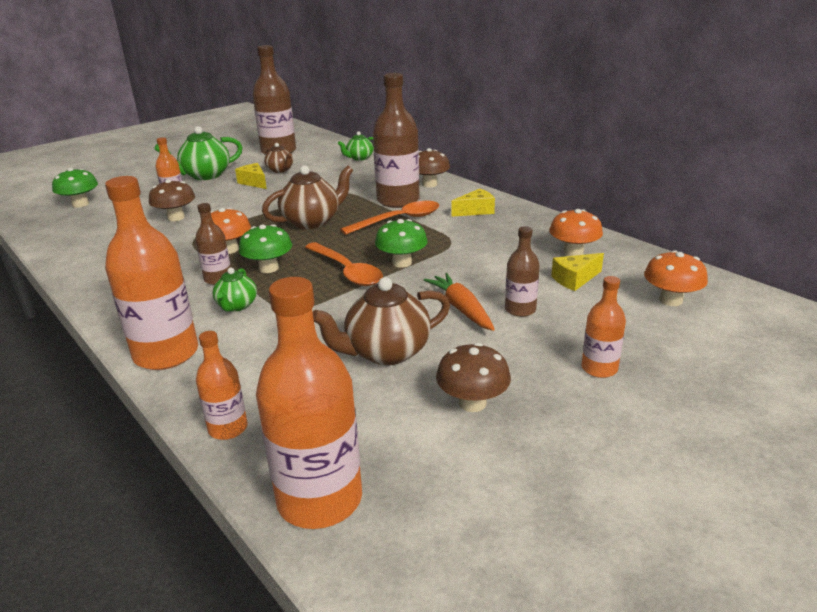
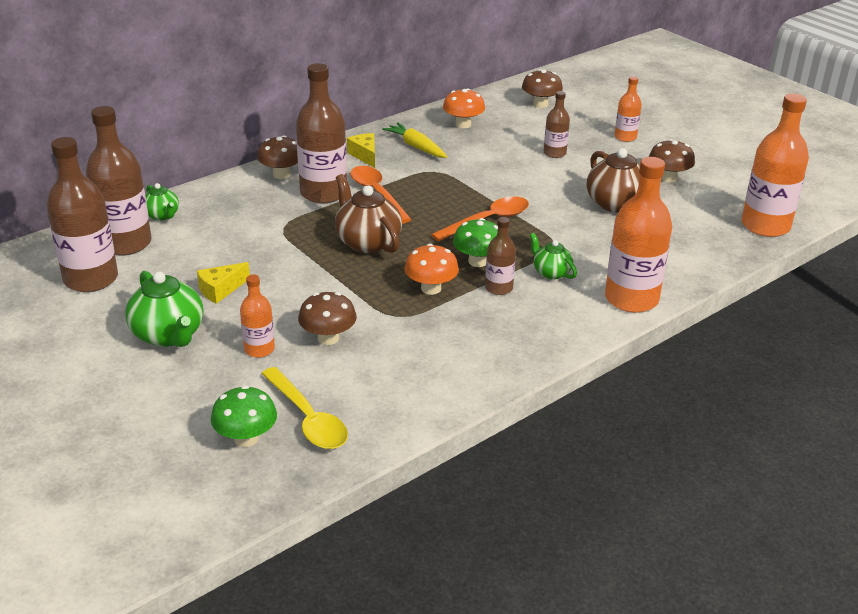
camera: 90 degrees left, 5 degrees up
(85, 219) = (308, 419): none -> yellow spoon
(228, 428) = (715, 261): orange bottle -> none
(237, 306) = (551, 272): green teapot -> green teapot turned 135 degrees counterclockwise
(280, 170) = (179, 272): brown teapot -> none
(321, 154) = (126, 243): none -> brown bottle
(402, 263) = (473, 195): green mushroom -> none
(461, 309) = (554, 174): orange carrot -> none
(503, 231) = (416, 147): none -> yellow carrot
(575, 279) = (509, 129): yellow cheese -> none
(670, 300) = (540, 104): orange mushroom -> brown mushroom

